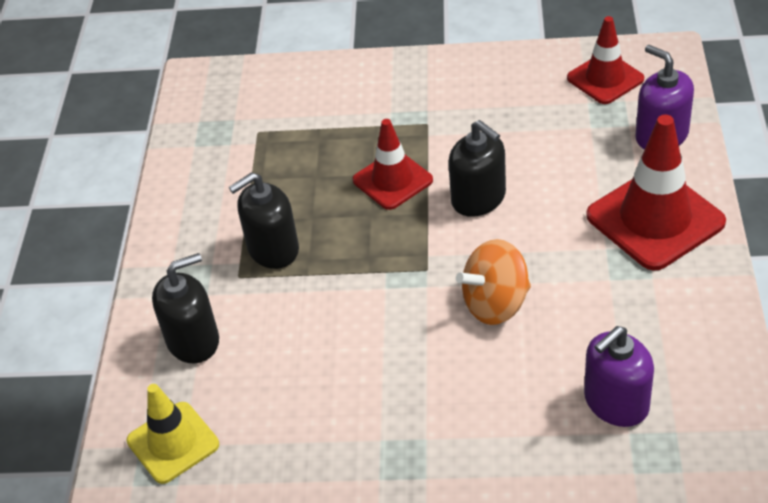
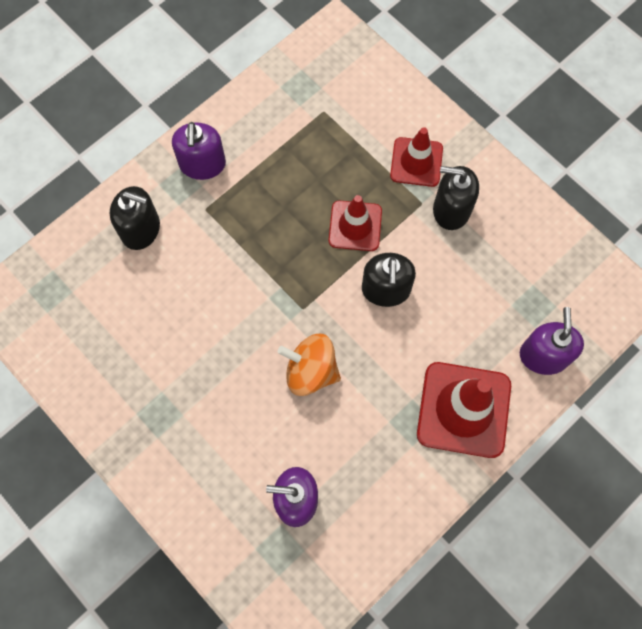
camera: 40 degrees right, 25 degrees up
(173, 443) = (68, 285): yellow traffic cone -> none
(192, 249) = (202, 164): none -> purple soap dispenser
(273, 249) = (241, 208): black soap dispenser -> black soap dispenser (451, 209)
(605, 78) = (566, 277): red traffic cone -> red traffic cone (416, 162)

